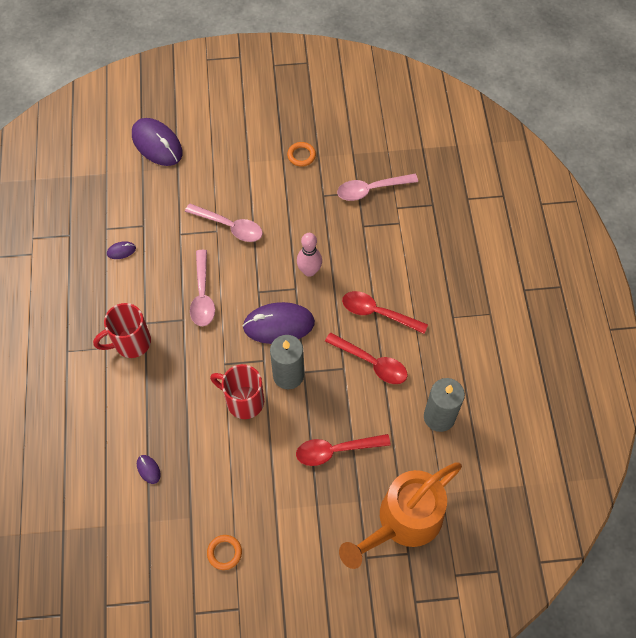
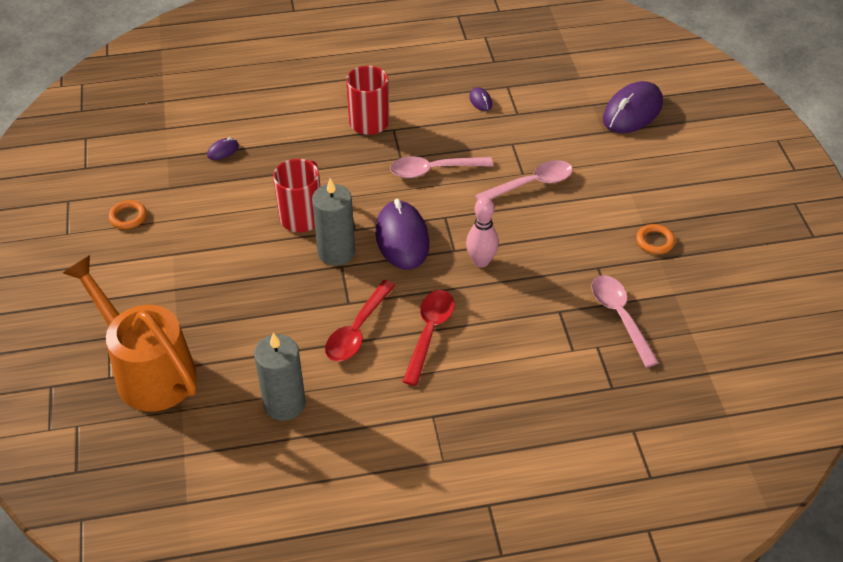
camera: 85 degrees right, 15 degrees down
(230, 226) = (531, 184): pink spoon -> pink spoon turned 135 degrees counterclockwise
(336, 450) = (240, 302): red spoon -> none

